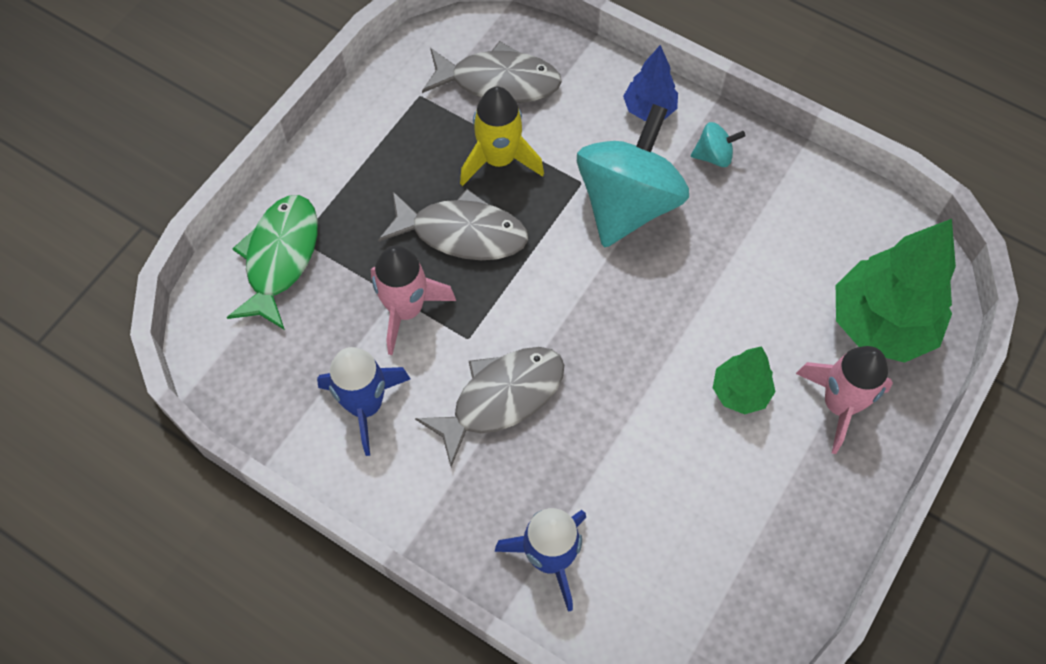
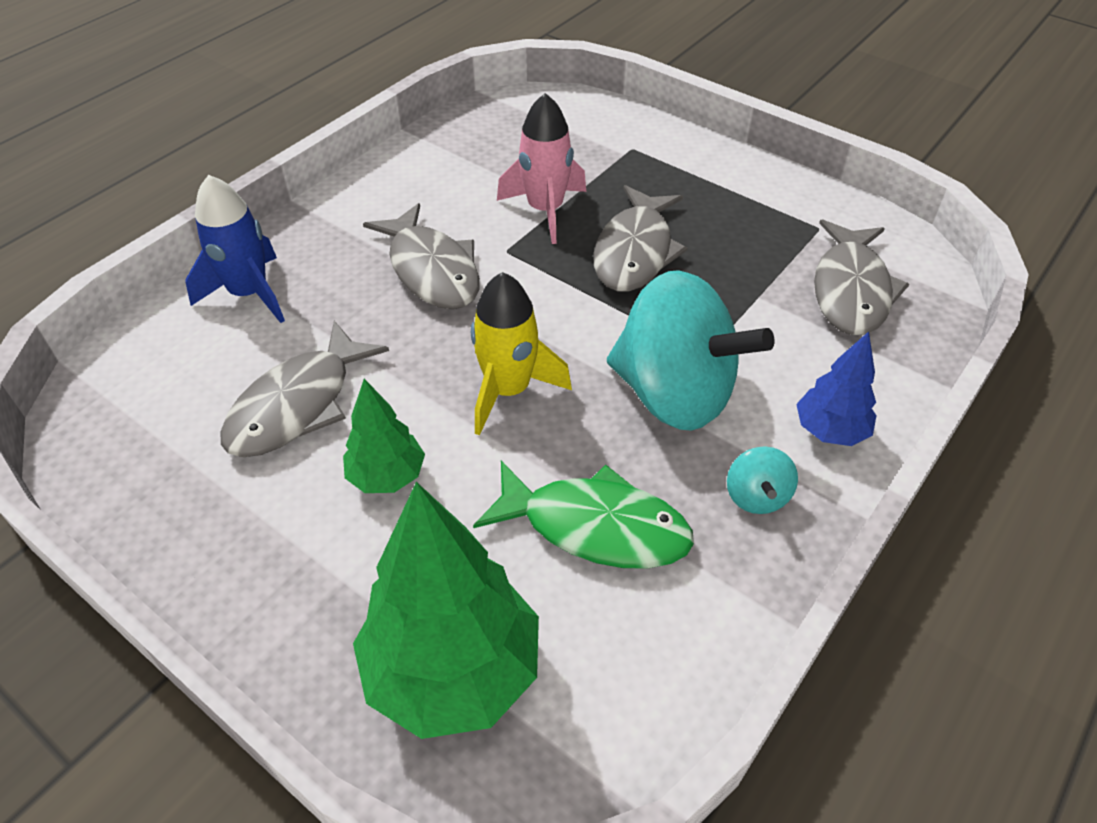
camera: 95 degrees right, 15 degrees down
(280, 258) = (612, 137): green fish -> green fish (595, 527)
(365, 405) = (446, 183): blue rocket -> none
(499, 160) = (735, 284): yellow rocket -> yellow rocket (508, 390)
(680, 476) = (298, 405): none -> grey fish
(839, 404) = (340, 588): pink rocket -> none

